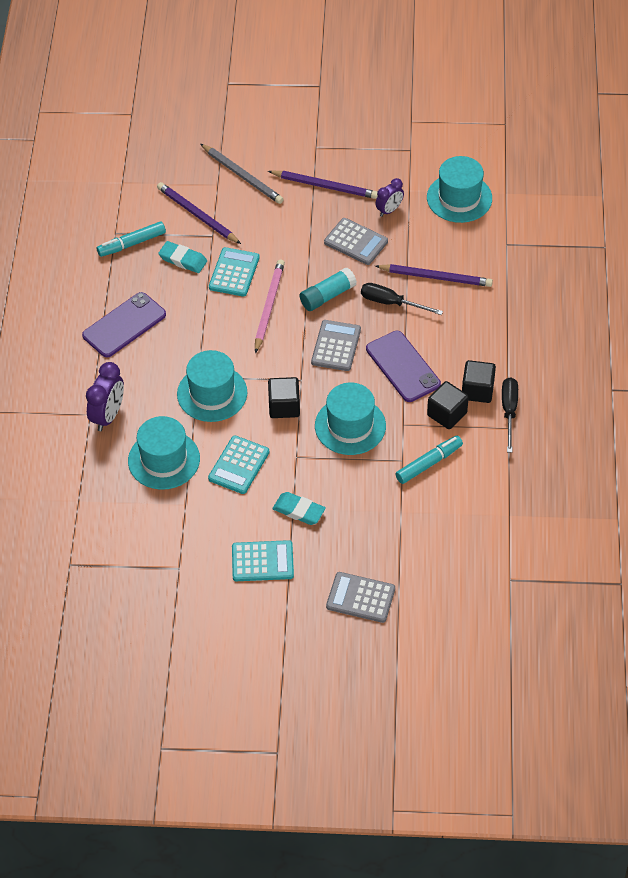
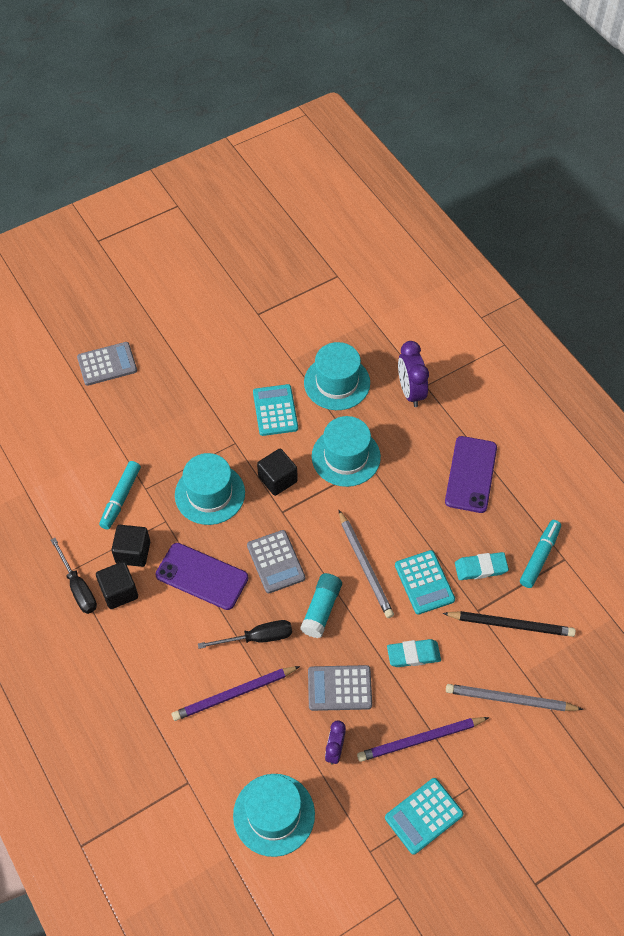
camera: 145 degrees right, 5 degrees up
(197, 215) = (511, 624): purple pencil -> black pencil
(262, 561) = (200, 350): turquoise calculator -> turquoise calculator (424, 816)
(268, 306) = (365, 566): pink pencil -> grey pencil
(299, 511) = (200, 401): turquoise eraser -> turquoise eraser (413, 654)

